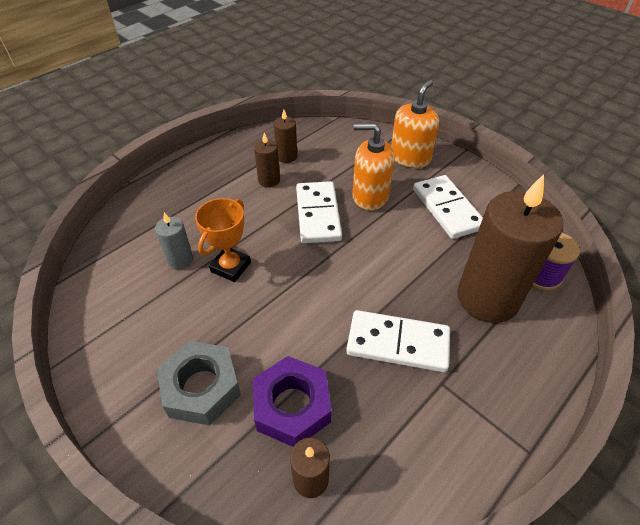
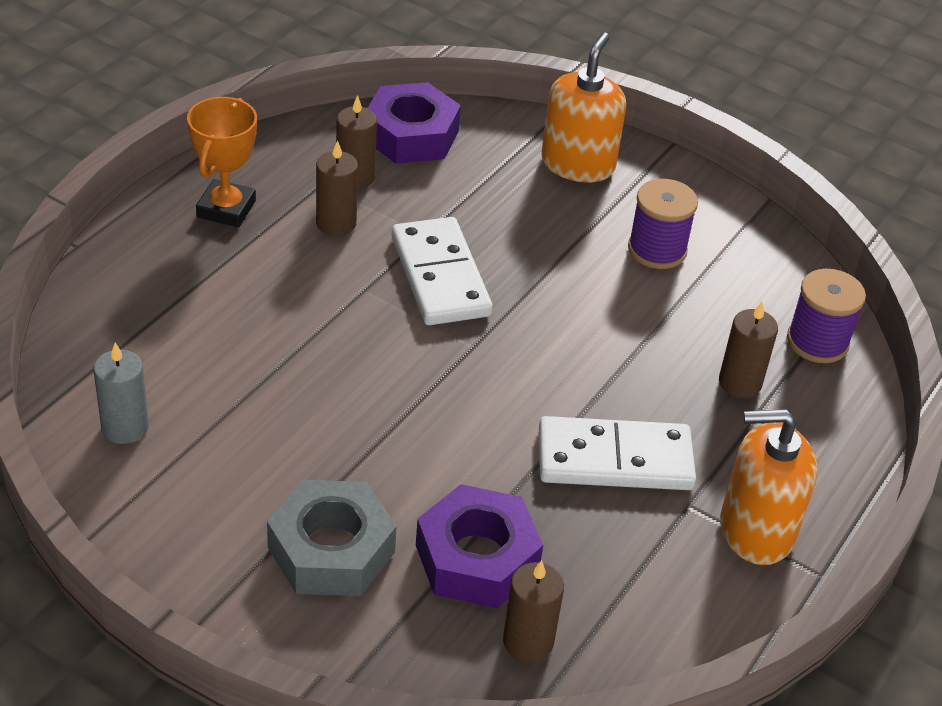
camera: 15 degrees left, 5 degrees down
(180, 260) = (225, 370): grey candle -> grey candle (125, 427)
(231, 267) = (316, 374): orange trophy -> orange trophy (226, 209)
(322, 137) = (411, 135): none -> purple nut
(370, 196) = (522, 238): orange soap dispenser -> orange soap dispenser (756, 530)
(447, 209) = (657, 250): white domino -> purple spool
(487, 298) = (740, 383): brown candle -> brown candle, size x0.45

